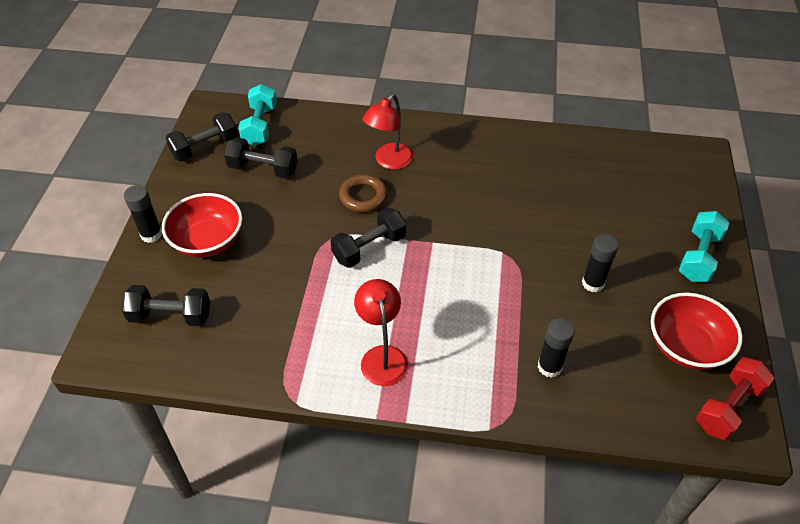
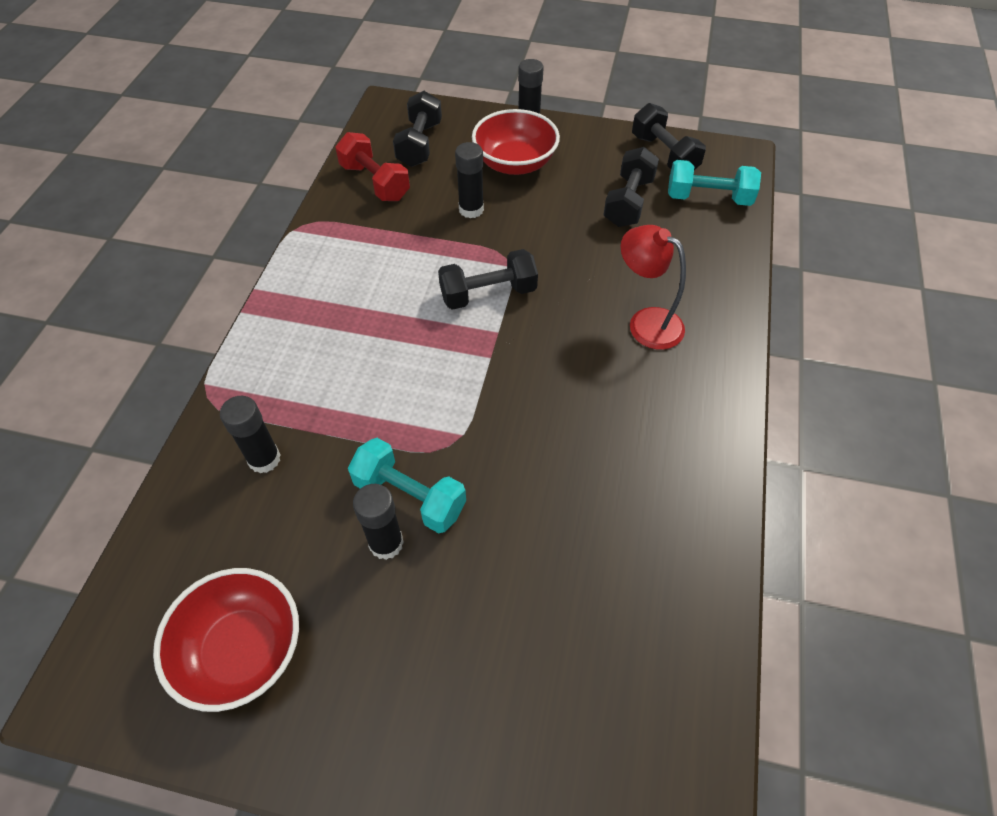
camera: 95 degrees right, 5 degrees up
(269, 267) = (471, 209): none -> black glue stick
(363, 197) = (577, 292): brown ring -> none
(369, 248) = (488, 294): black dumbbell -> black dumbbell turned 75 degrees counterclockwise
(382, 356) = (327, 297): red lamp -> none
(698, 257) = (410, 736): turquoise dumbbell -> turquoise dumbbell (410, 496)
(728, 407) = (126, 679): red dumbbell -> red dumbbell (375, 182)

